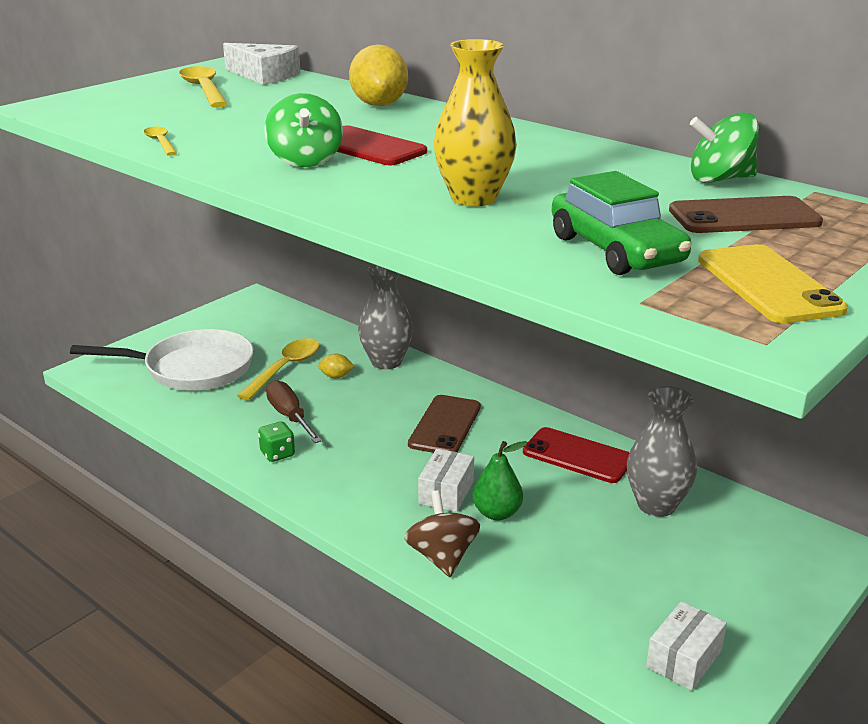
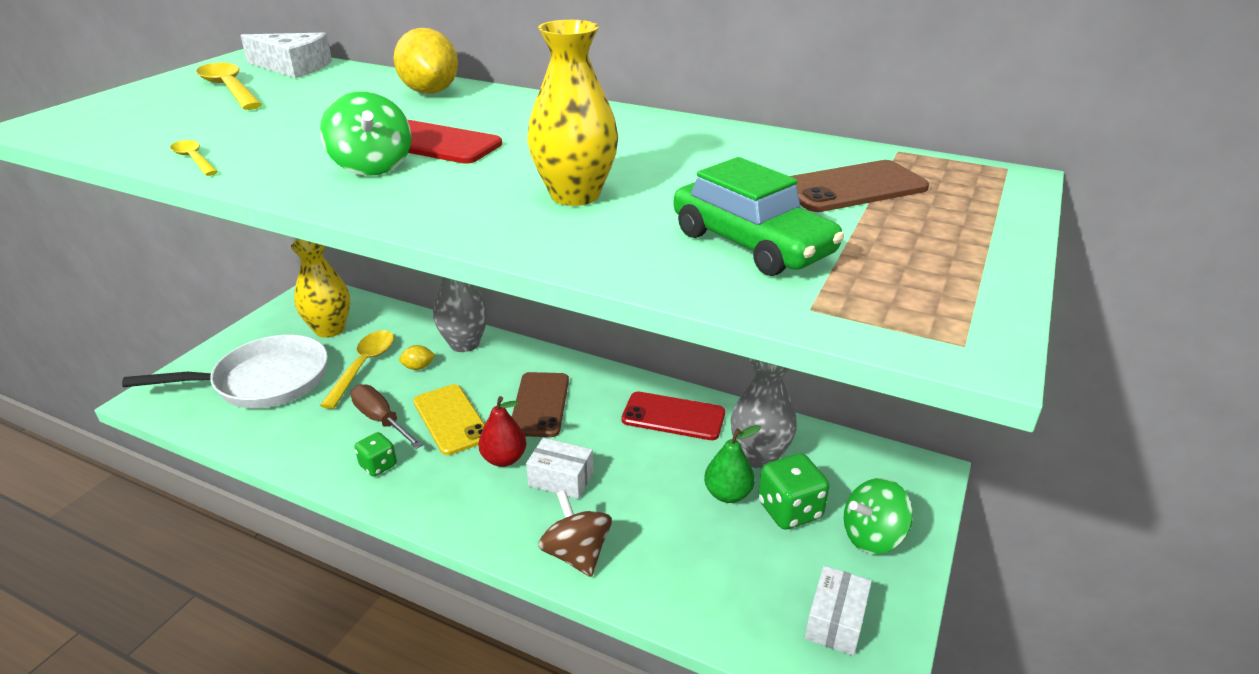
camera: 15 degrees left, 5 degrees up
(261, 332) = (330, 329): none -> yellow vase
(396, 467) = (504, 459): none -> red pear
(446, 492) = (561, 479): white box -> white box turned 75 degrees counterclockwise
(497, 513) = (616, 493): green pear -> green pear (728, 494)
(671, 557) = (789, 510): none -> green dice
(720, 179) = (806, 147): green spinning top -> green spinning top (872, 536)
(768, 284) = (922, 267): yellow phone -> yellow phone (451, 419)

